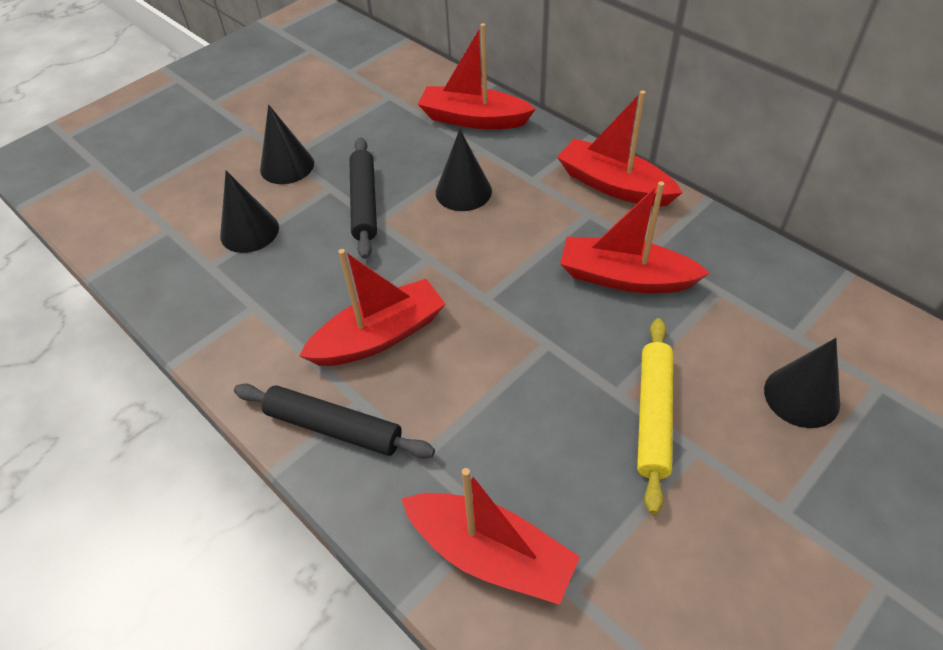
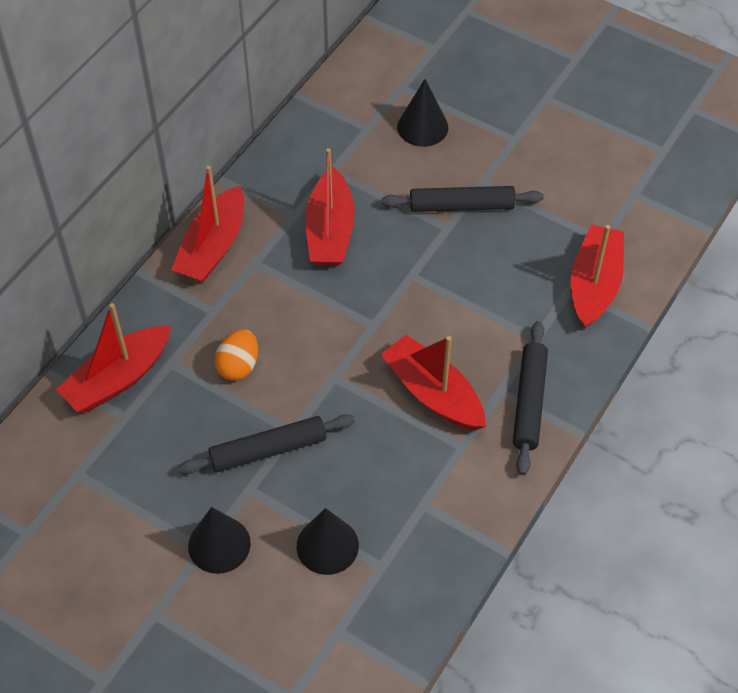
camera: 105 degrees left, 5 degrees up
(463, 191) = (238, 366): black cone -> orange egg
(473, 119) = (118, 379): red boat -> red boat turned 45 degrees clockwise
(653, 415) = (461, 206): yellow rolling pin -> black rolling pin

